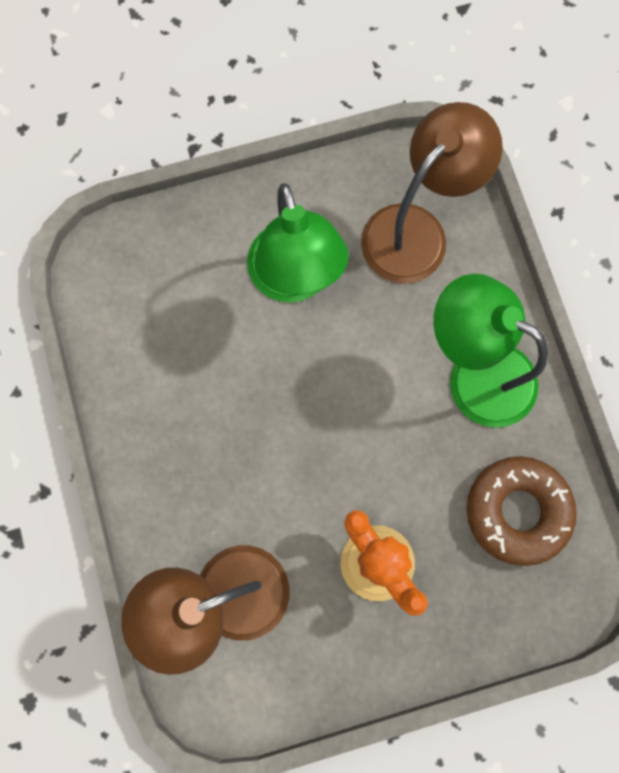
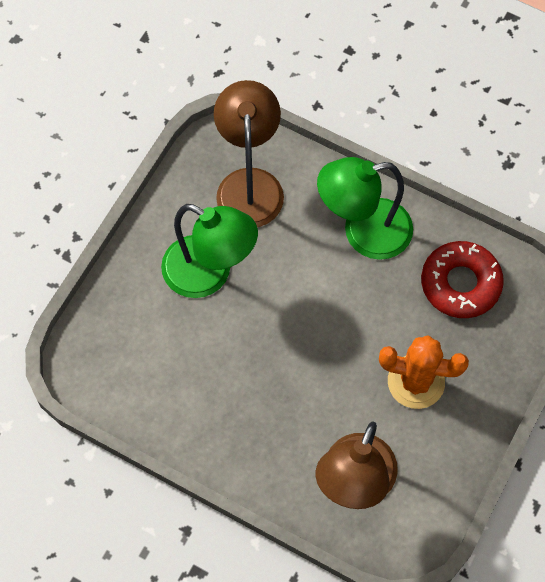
camera: 45 degrees left, 10 degrees down
(517, 511) = (460, 283): brown donut -> red donut

